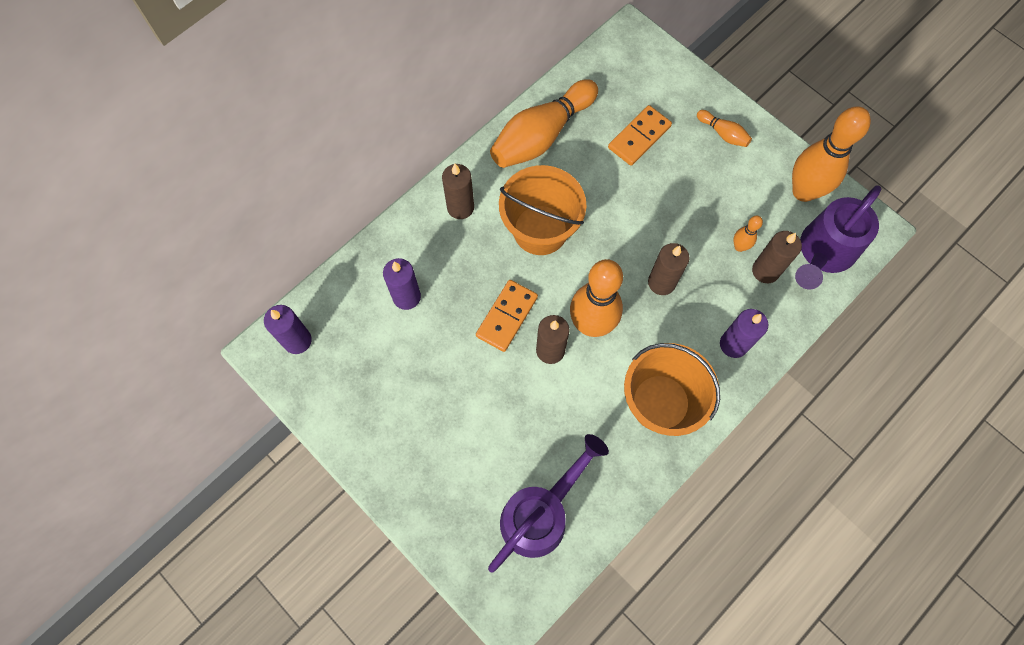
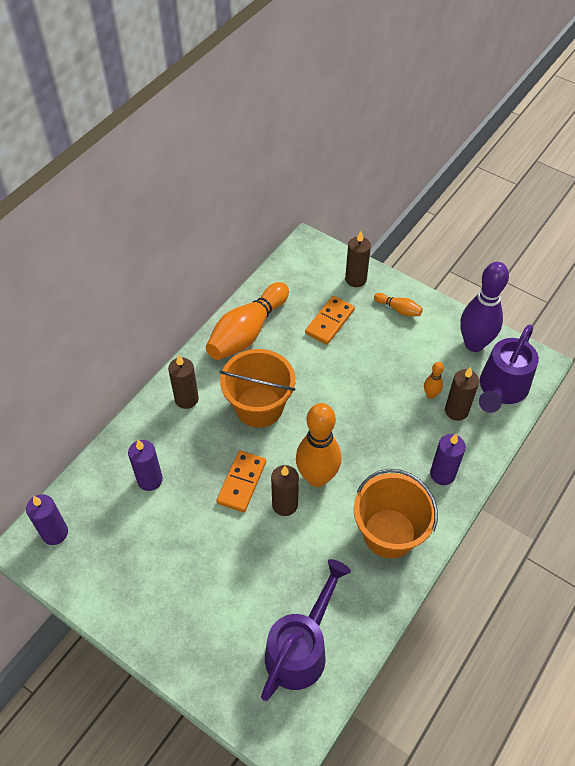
camera: 10 degrees left, 15 degrees down
(661, 282) = (371, 433): brown candle -> brown candle (355, 279)
(803, 191) = (474, 344): orange bowling pin -> purple bowling pin

